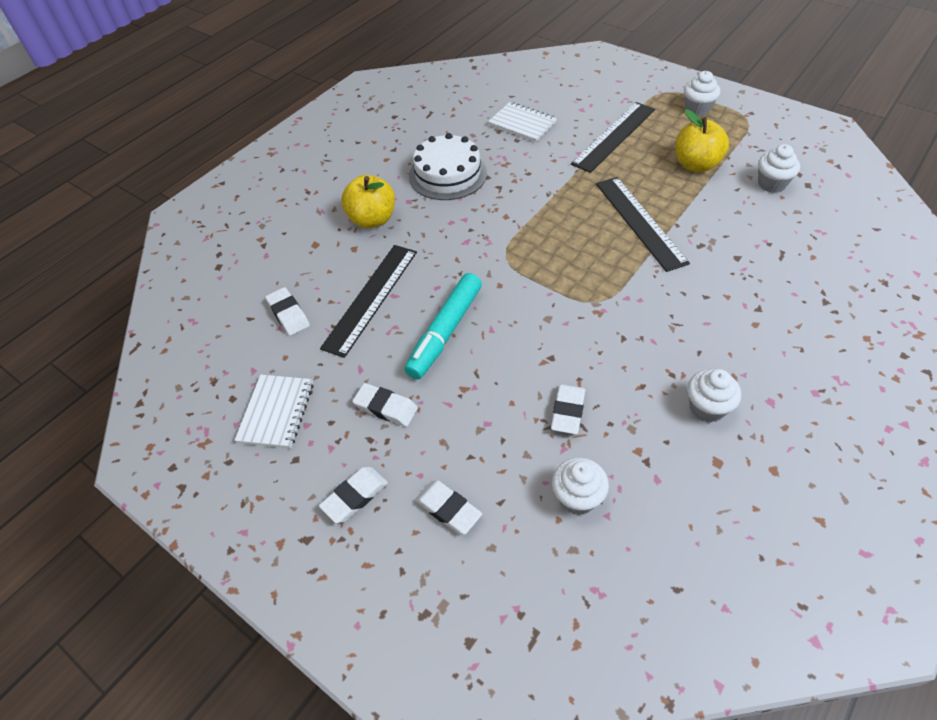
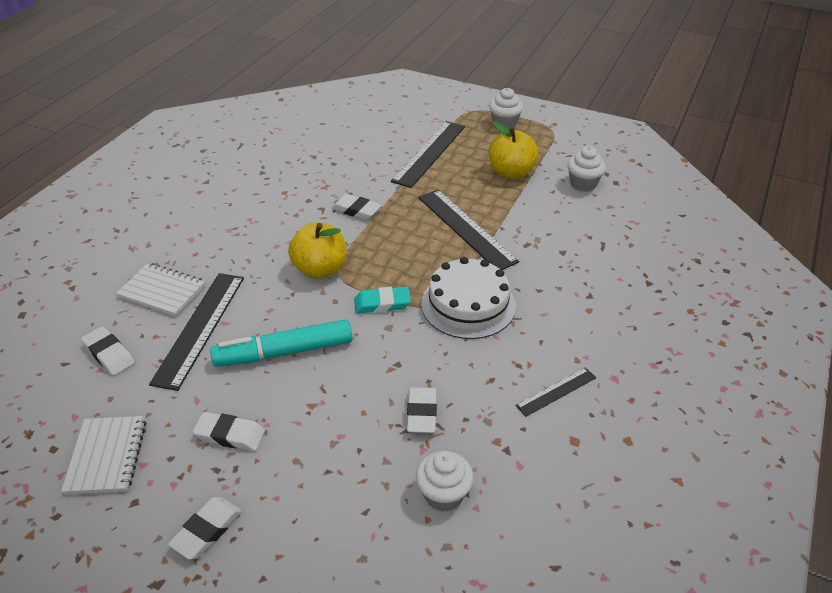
camera: 15 degrees left, 10 degrees down
(372, 219) = (191, 251): yellow apple -> yellow apple (320, 269)
(445, 332) = (284, 352): turquoise marker -> turquoise marker turned 60 degrees clockwise
(447, 174) = (267, 201): white cake -> white cake (468, 305)
(448, 509) = (311, 527): white eraser -> white eraser (356, 210)
(522, 124) = (337, 148): white notebook -> white notebook (162, 291)
(544, 293) = (382, 304): none -> turquoise eraser
(707, 408) = (556, 391): white cupcake -> black ruler

